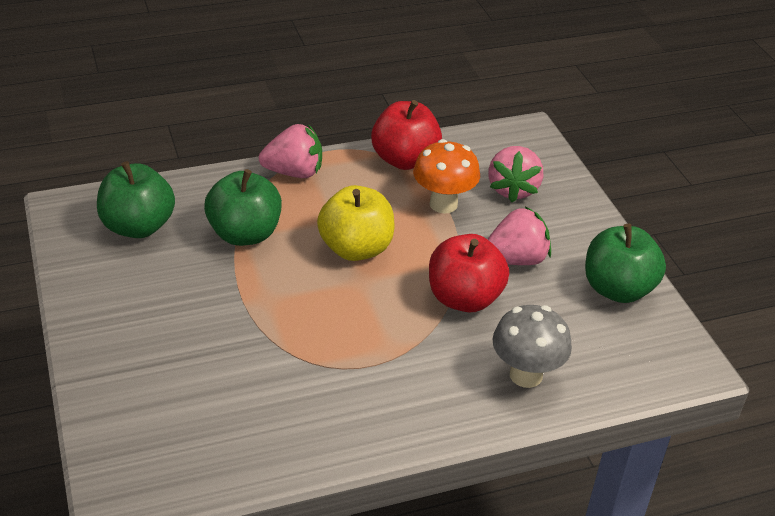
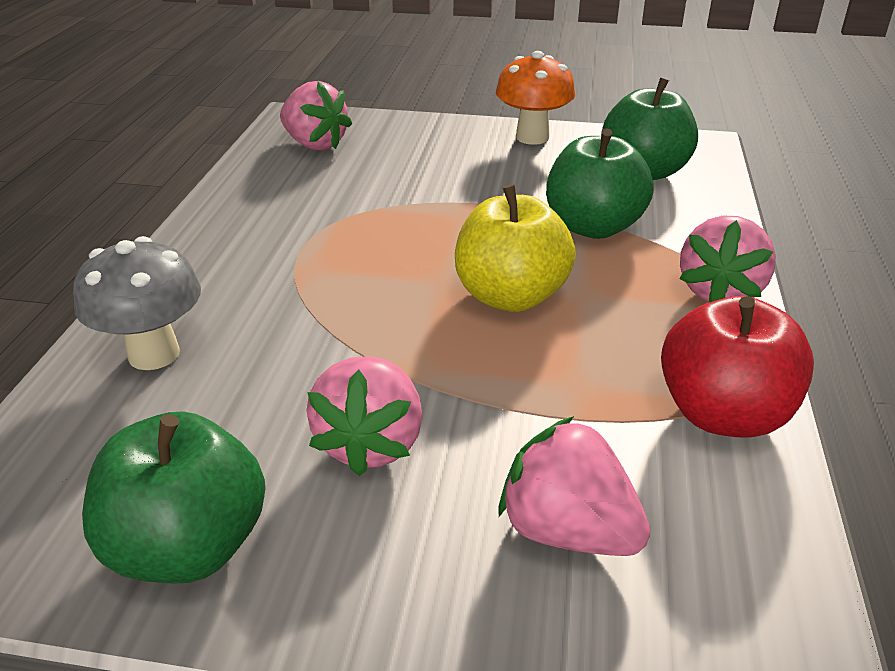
camera: 120 degrees right, 5 degrees down
(184, 444) = (315, 144): none -> pink strawberry
(443, 204) = (568, 414): orange mushroom -> orange mushroom (532, 137)
(464, 298) = (336, 354): red apple -> none

